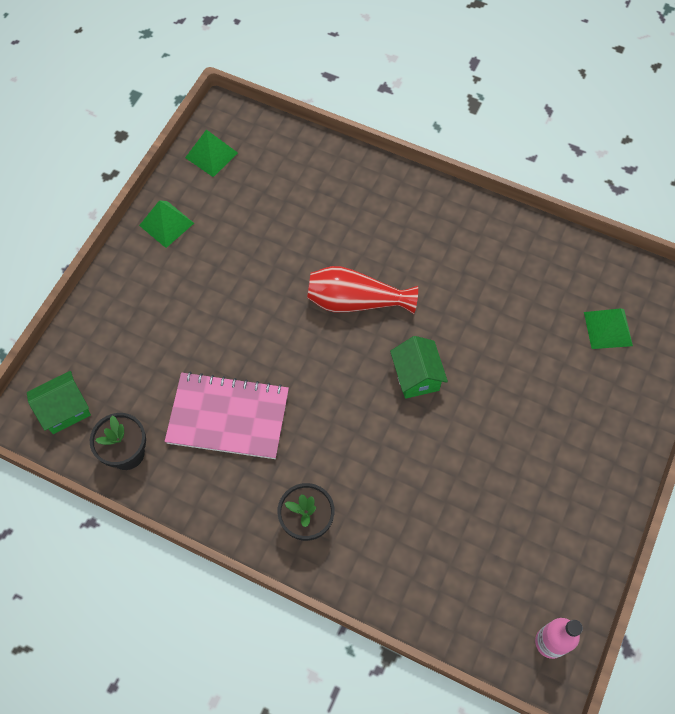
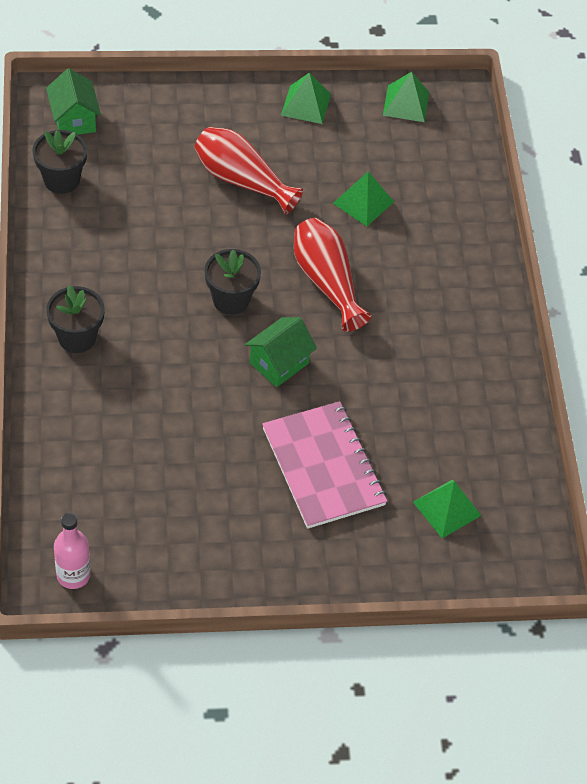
camera: 55 degrees right, 10 degrees down
(65, 410) = (74, 120): green house -> green house turned 45 degrees clockwise
(216, 311) = (241, 180): none -> red vase
(228, 417) = (142, 236): pink notebook -> pink notebook (323, 467)
(291, 235) = (363, 202): none -> green pyramid
(334, 380) = (231, 300): none -> black flower pot

